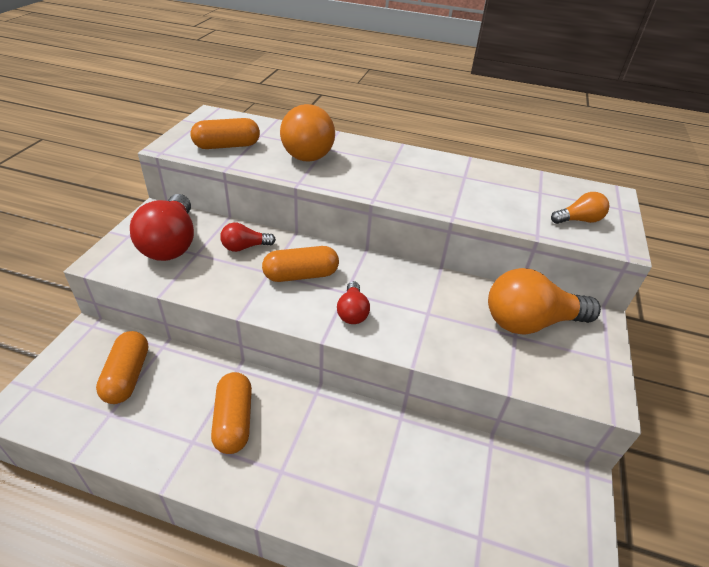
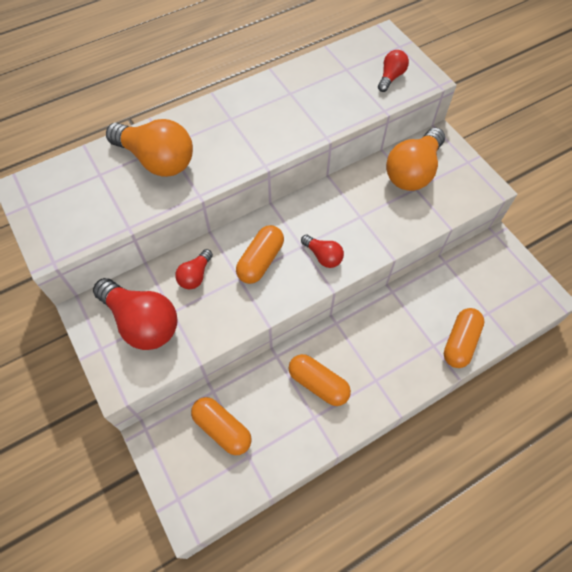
camera: 45 degrees left, 20 degrees up
(227, 146) = (93, 208): orange capsule -> orange capsule (460, 342)
(578, 220) = (391, 77): orange light bulb -> red light bulb

